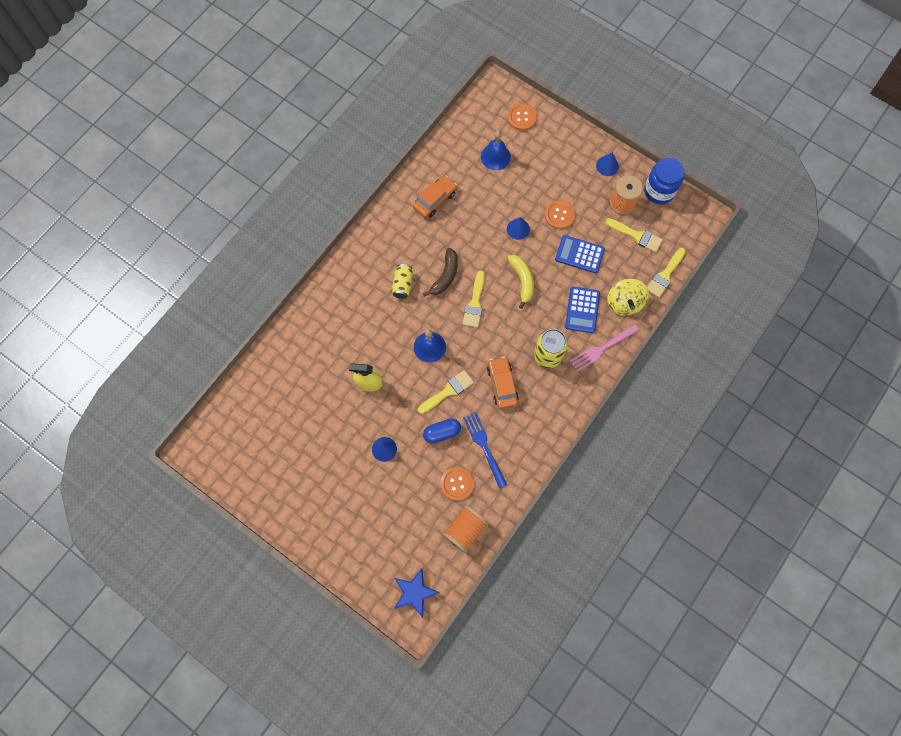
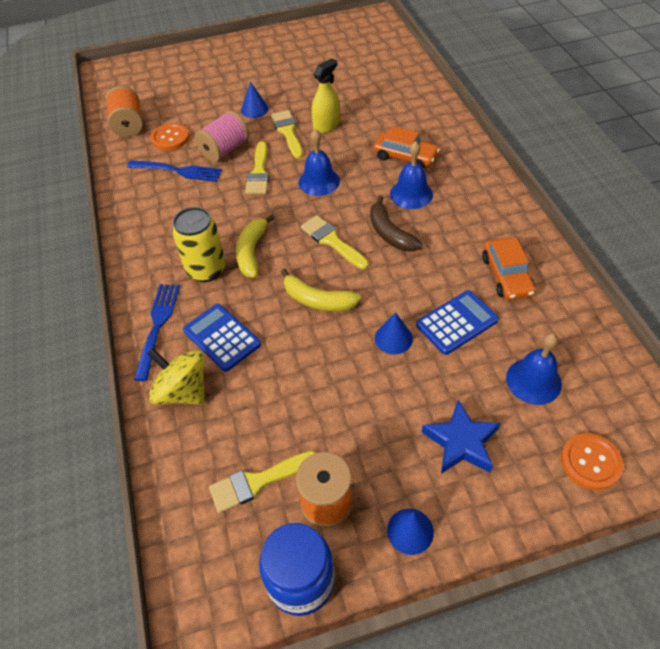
camera: 130 degrees right, 20 degrees down
(402, 285) = (411, 194): yellow can -> blue bell
(415, 592) = (124, 78): blue star -> blue star (461, 442)
(442, 433) = (225, 150): blue capsule -> pink spool
(502, 384) = (219, 215): orange car -> orange car (405, 157)
(516, 341) = (252, 252): none -> yellow banana
(559, 215) = (375, 400): orange button -> none
(579, 254) = (296, 385): blue calculator -> blue calculator (457, 323)
(602, 348) = (158, 327): pink fork -> blue fork
(665, 275) = (167, 474): yellow brush -> yellow brush (287, 132)

